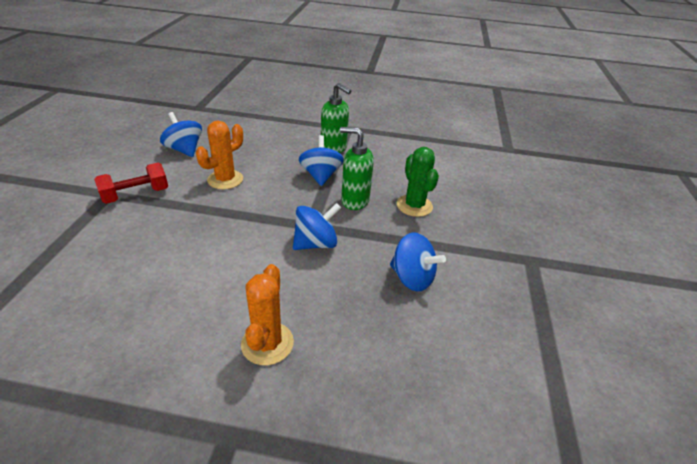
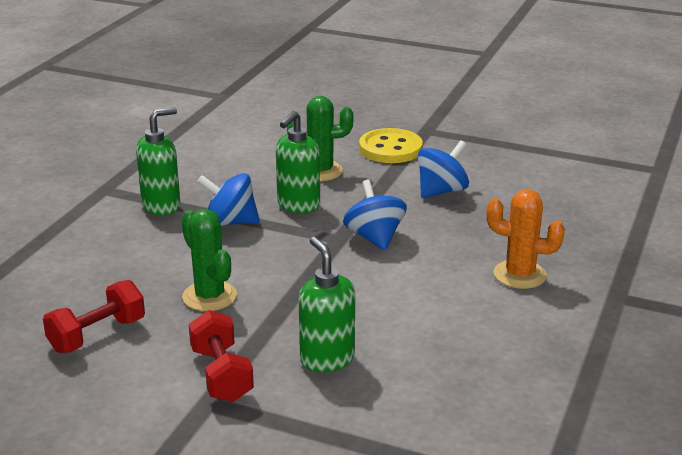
camera: 75 degrees left, 10 degrees down
(145, 235) = (327, 359): none -> green soap dispenser
(184, 150) = (97, 335): blue spinning top -> red dumbbell
(225, 180) = (209, 296): orange cactus -> green cactus
(477, 240) = (390, 149): none -> yellow button

